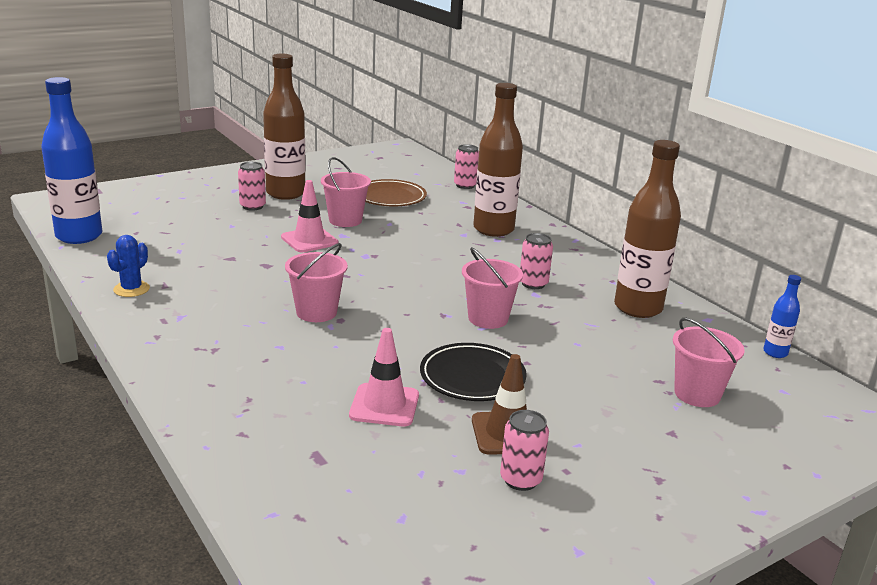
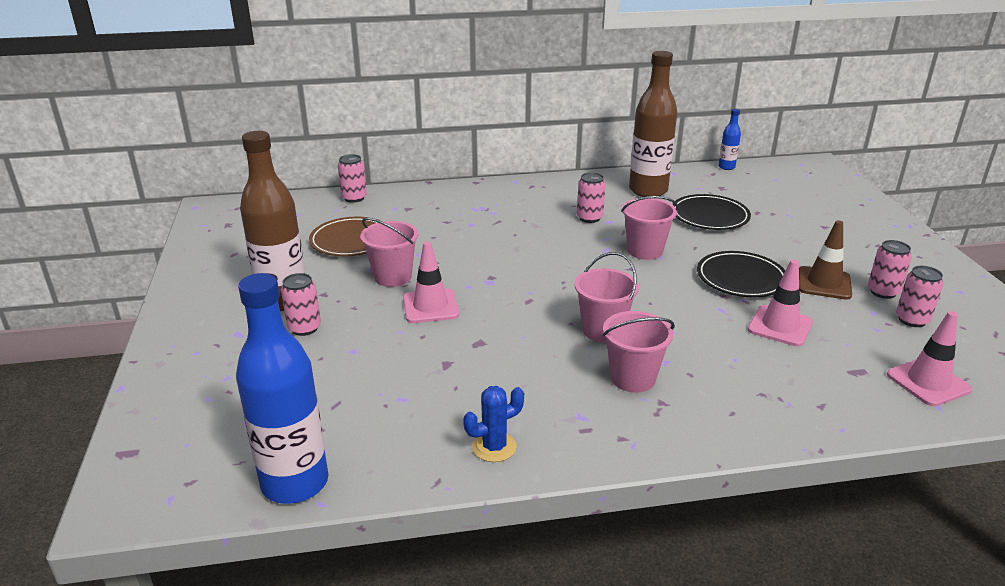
camera: 65 degrees left, 5 degrees up
(131, 289) = (494, 447): blue cactus -> blue cactus turned 75 degrees counterclockwise
(320, 508) = (928, 382): none -> pink traffic cone
(463, 502) = (912, 320): none -> pink can
(493, 229) = (470, 209): brown bottle -> none
(611, 350) = (709, 216): none -> black plate
(697, 394) = (776, 205): pink bucket -> pink bucket (632, 378)

